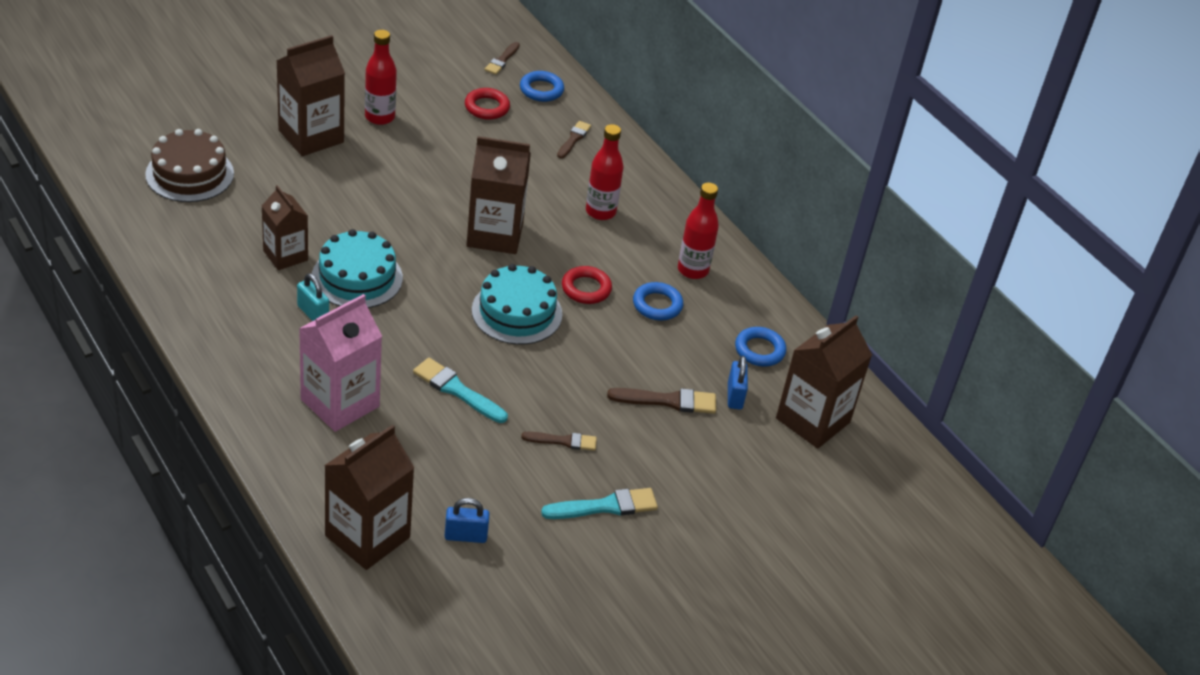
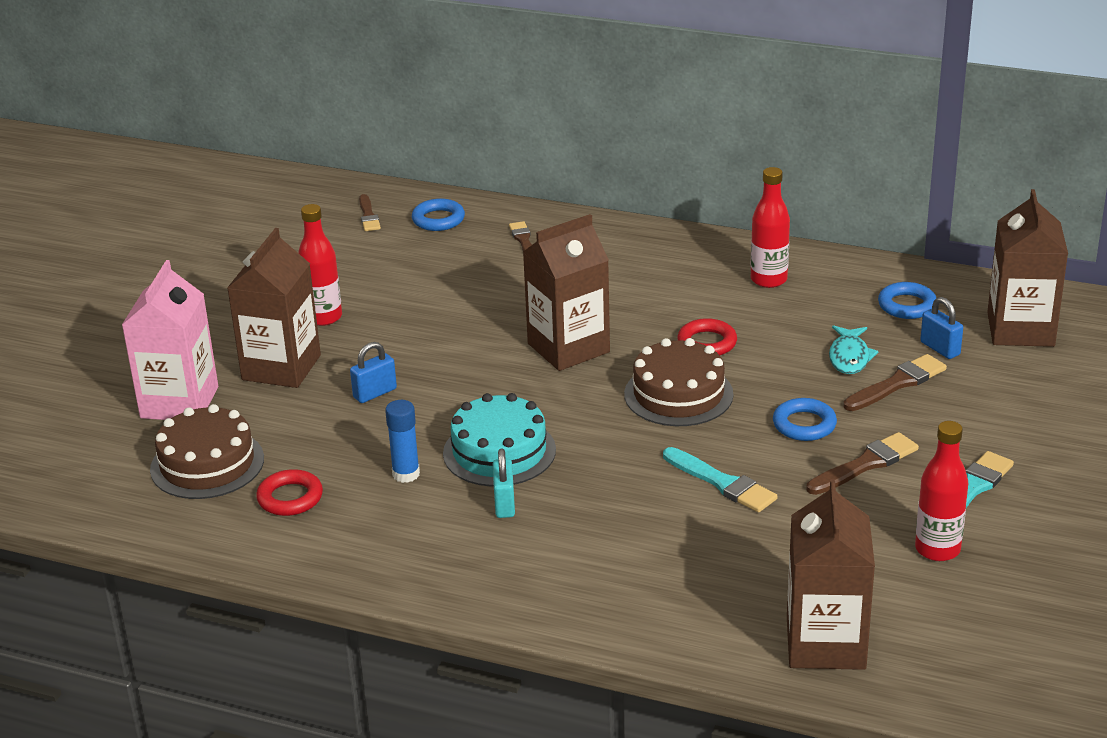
camera: 30 degrees left, 10 degrees down
(285, 255) = (406, 474): brown carton -> blue glue stick
(313, 314) = (504, 504): turquoise padlock -> turquoise padlock turned 75 degrees clockwise
(340, 403) = (639, 557): pink carton -> pink carton (179, 402)
(457, 390) = (722, 483): turquoise brush -> turquoise brush turned 135 degrees counterclockwise
(465, 536) = (902, 586): blue padlock -> blue padlock (375, 393)
(487, 107) = (410, 258): red ring -> red ring (290, 498)
(517, 312) = (678, 394): turquoise cake -> brown cake
(563, 441) = (865, 464): brown brush -> brown brush, size x1.50
(600, 212) = (630, 280): red bottle -> red bottle (937, 549)
(657, 305) = (781, 321): blue ring -> blue ring (804, 425)
(664, 361) = (849, 357): none -> turquoise fish

